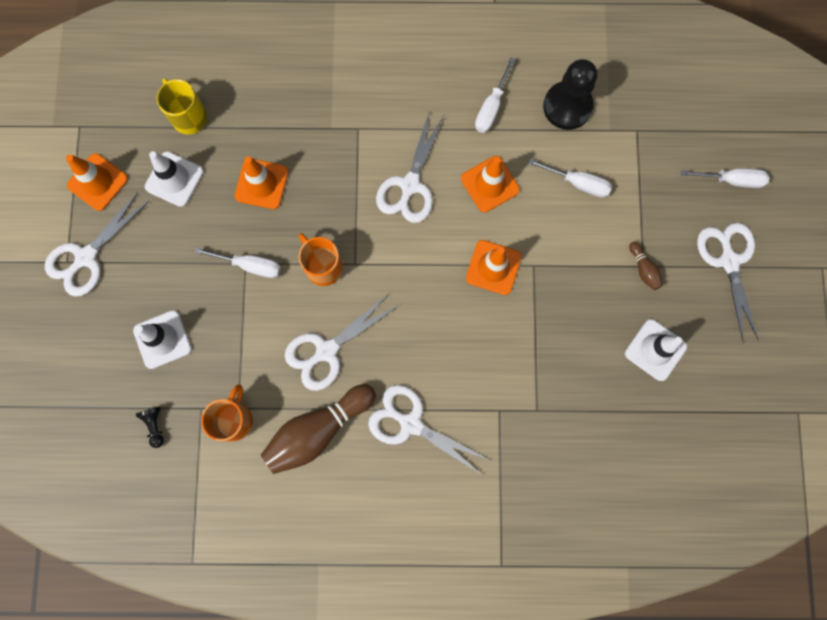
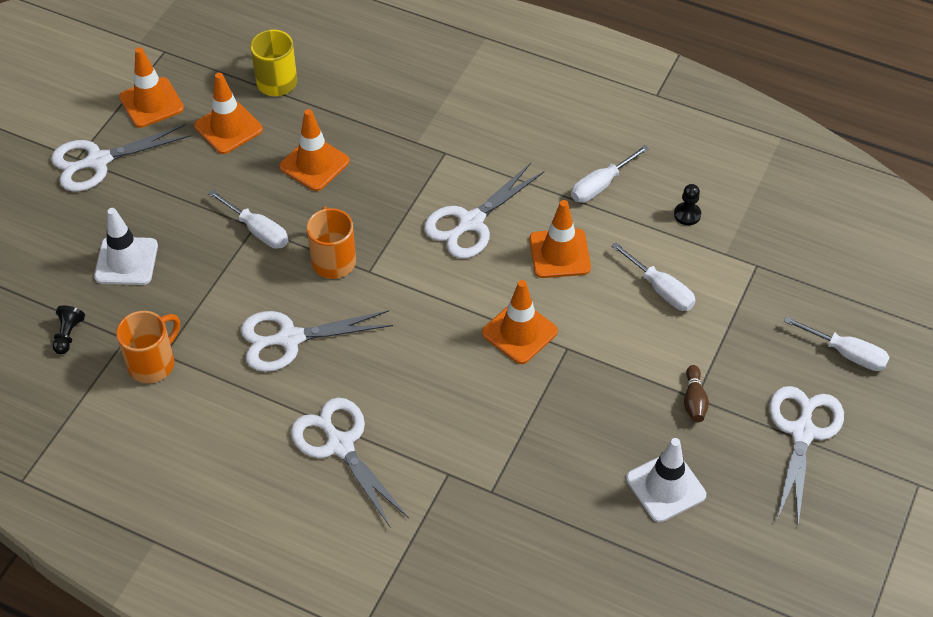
camera: 25 degrees right, 25 degrees down
(174, 179) = (228, 128): white traffic cone -> orange traffic cone
(318, 430) = (234, 410): brown bowling pin -> none
(567, 106) = (687, 214): black pawn -> black pawn, size x0.45

